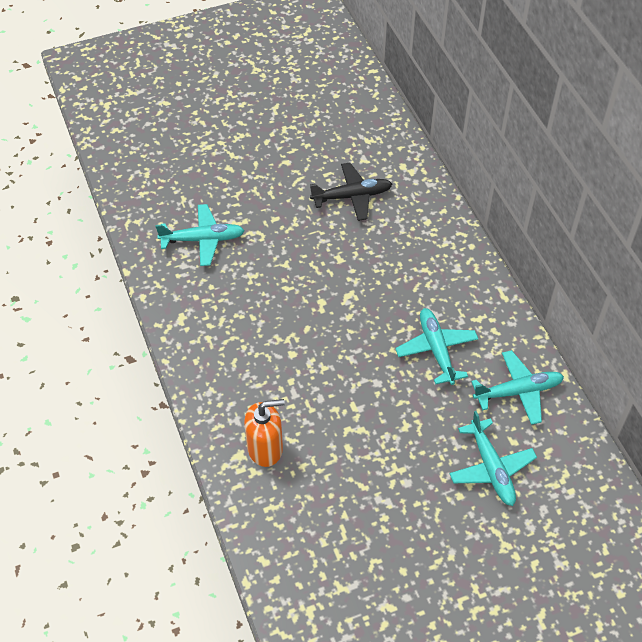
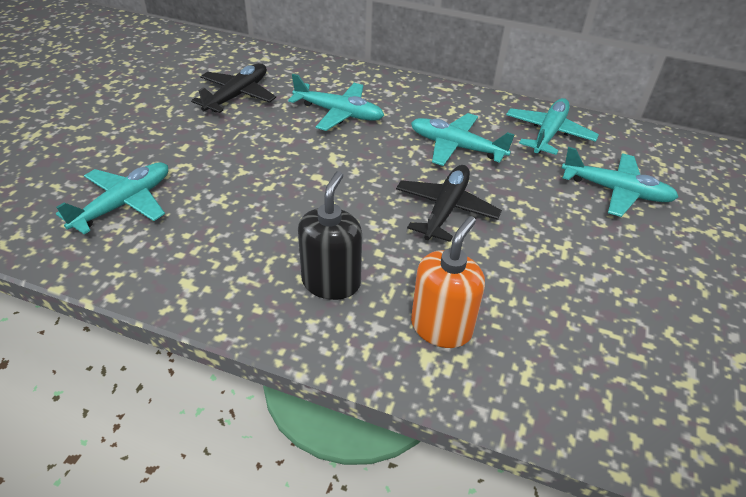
camera: 50 degrees left, 10 degrees down
(245, 377) = (331, 282): none -> black soap dispenser
(364, 387) = (445, 209): none -> black plane
(397, 261) = (338, 113): none -> turquoise plane

